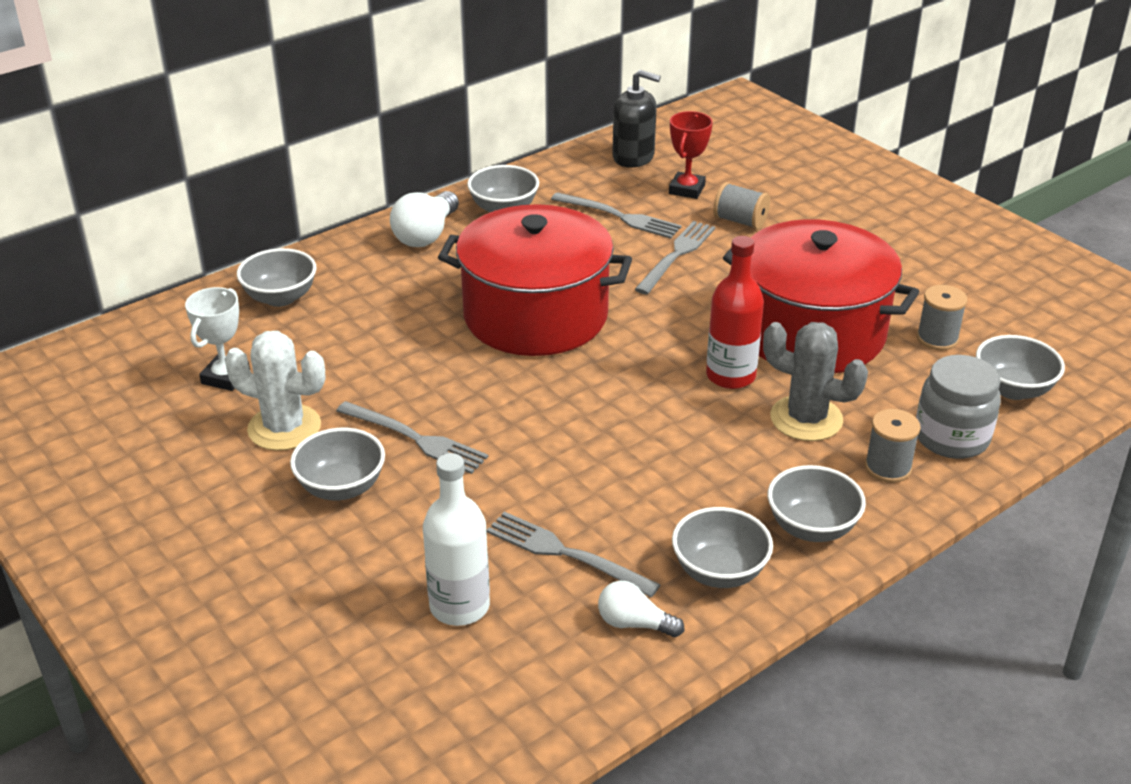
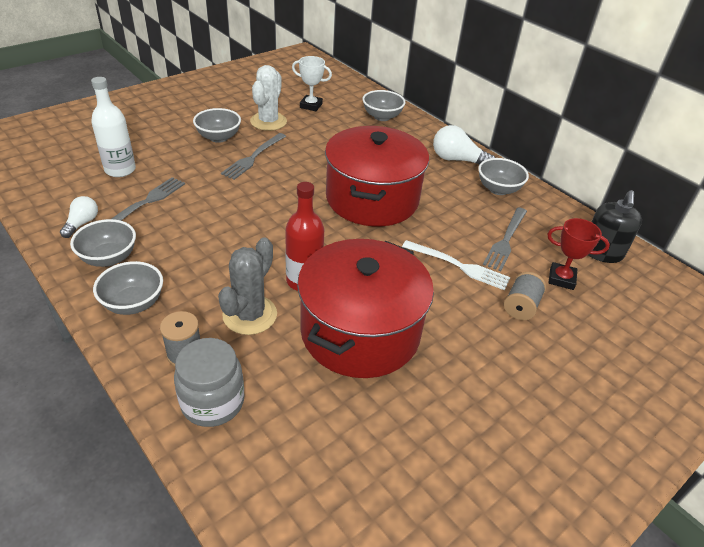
camera: 85 degrees right, 5 degrees up
(677, 254) = (460, 266): grey fork -> white fork
(937, 338) = (355, 419): grey spool -> none
(1012, 389) = (275, 465): grey bowl -> none

